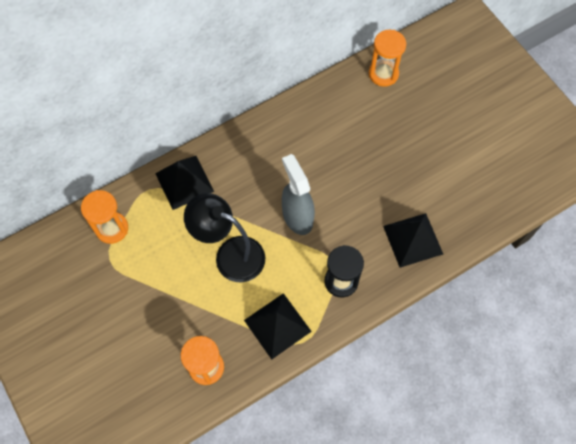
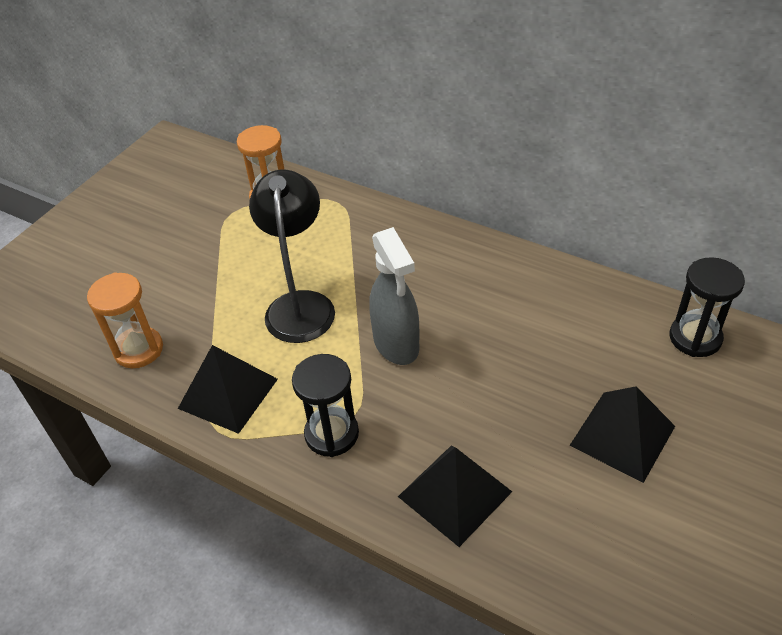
camera: 65 degrees right, 20 degrees down
(184, 182) = (368, 224): black pyramid -> black pyramid (622, 435)
(297, 216) = (396, 344): grey spray bottle -> grey spray bottle turned 120 degrees clockwise
(383, 74) = (695, 338): orange hourglass -> black hourglass

